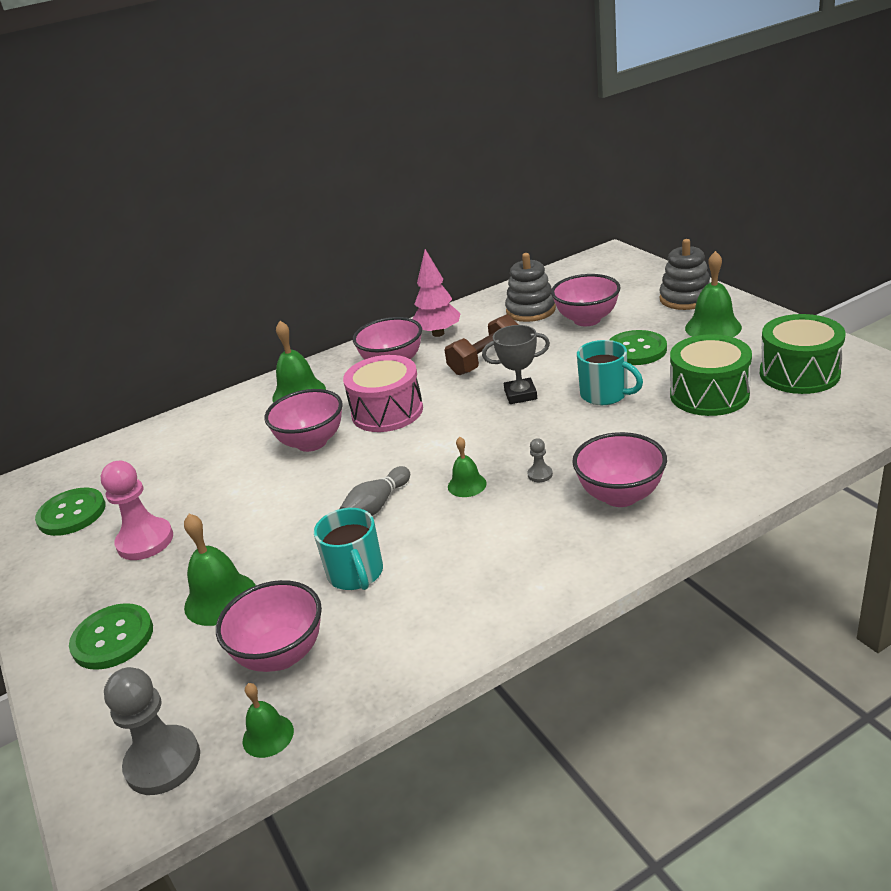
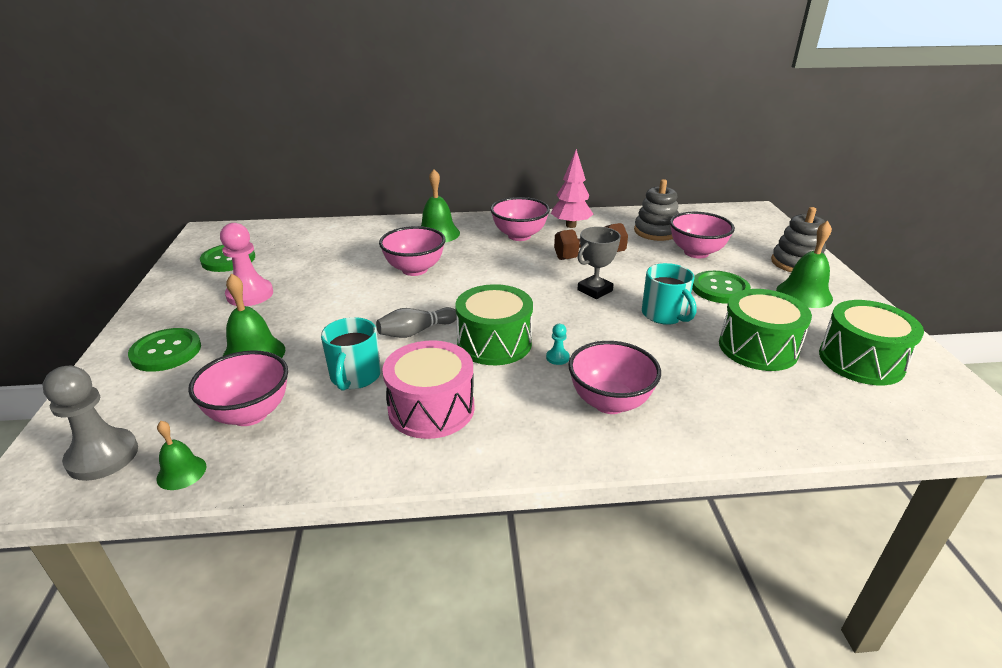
camera: 20 degrees right, 0 degrees up
(387, 411) = (485, 267): pink drum -> pink drum (431, 408)
(467, 485) = (494, 343): green bell -> green drum
(520, 395) = (595, 290): grey trophy -> grey trophy turned 60 degrees counterclockwise
(540, 474) = (557, 357): grey pawn -> turquoise pawn

